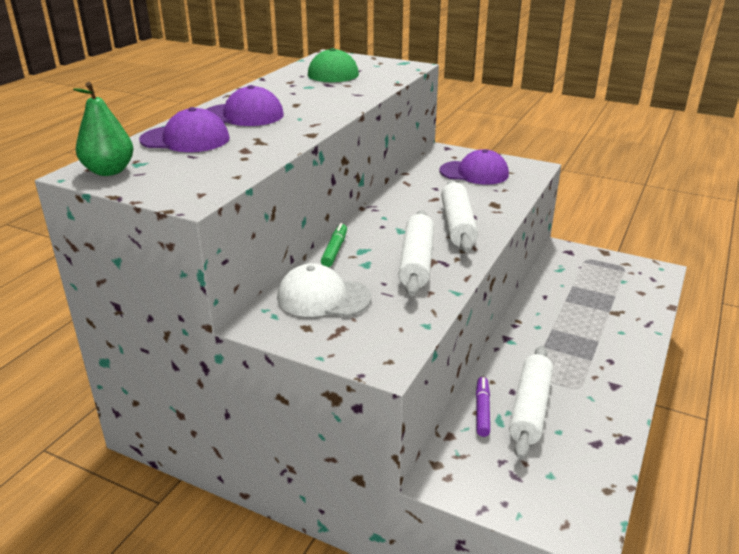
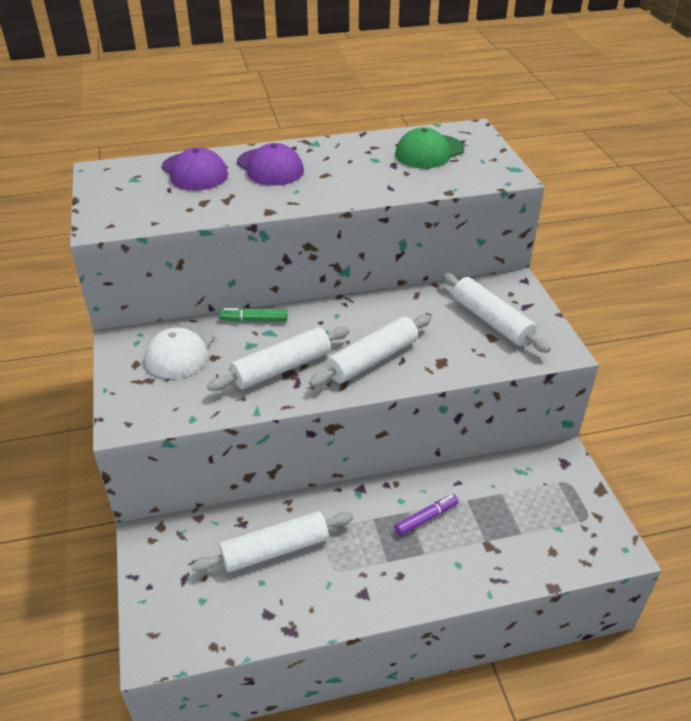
camera: 50 degrees right, 10 degrees up
(109, 171) = (110, 177): green pear -> none
(323, 297) = (180, 350): white cap -> white cap turned 135 degrees counterclockwise
(335, 250) = (254, 320): green marker -> green marker turned 150 degrees counterclockwise
(474, 173) = (491, 321): purple cap -> white rolling pin
(482, 410) = (245, 521): purple marker -> purple marker (426, 518)

